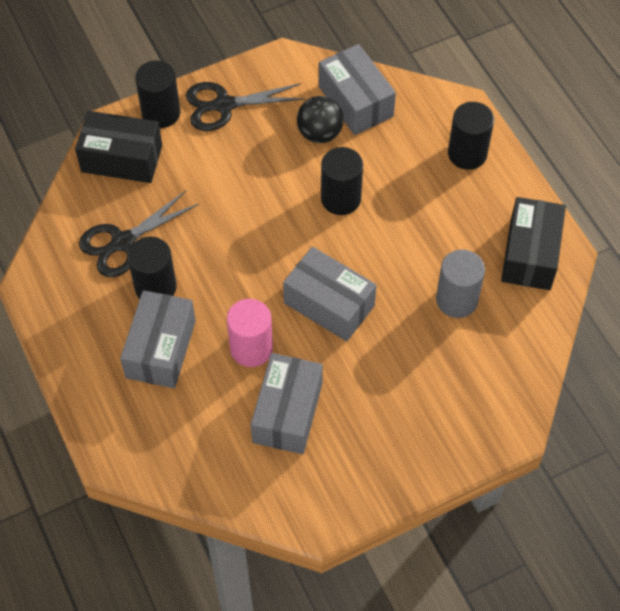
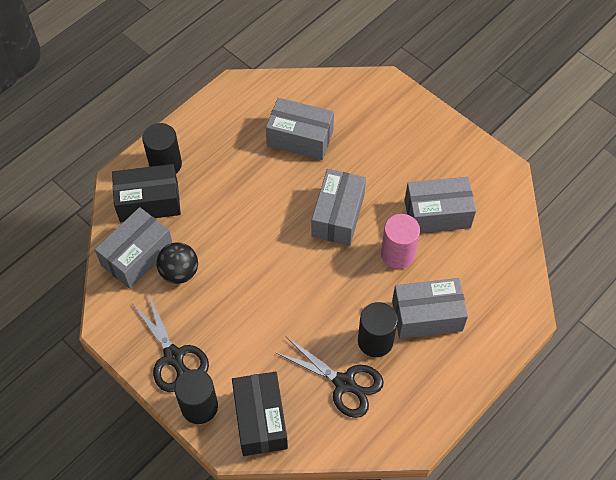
camera: 110 degrees left, 0 degrees up
(340, 199) = (239, 237): black cylinder -> none
(456, 300) = (300, 138): grey cylinder -> grey box
(530, 254) = (243, 105): black box -> black box (149, 202)

